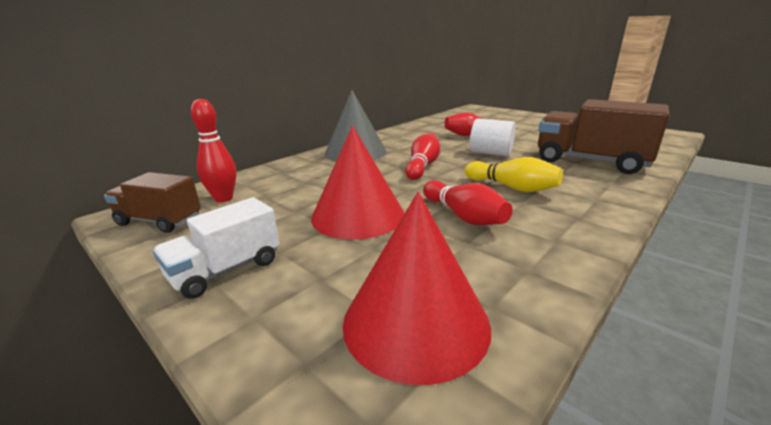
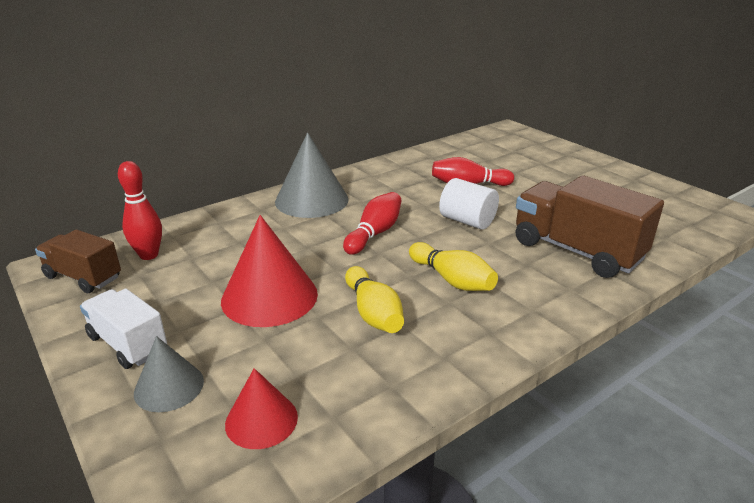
camera: 10 degrees right, 5 degrees up
(226, 270) = (128, 344): white truck -> white truck turned 75 degrees clockwise
(290, 304) = (169, 386): none -> grey cone
(415, 322) = (261, 420): red cone -> red cone, size x0.58
(463, 216) = (373, 313): red bowling pin -> yellow bowling pin

